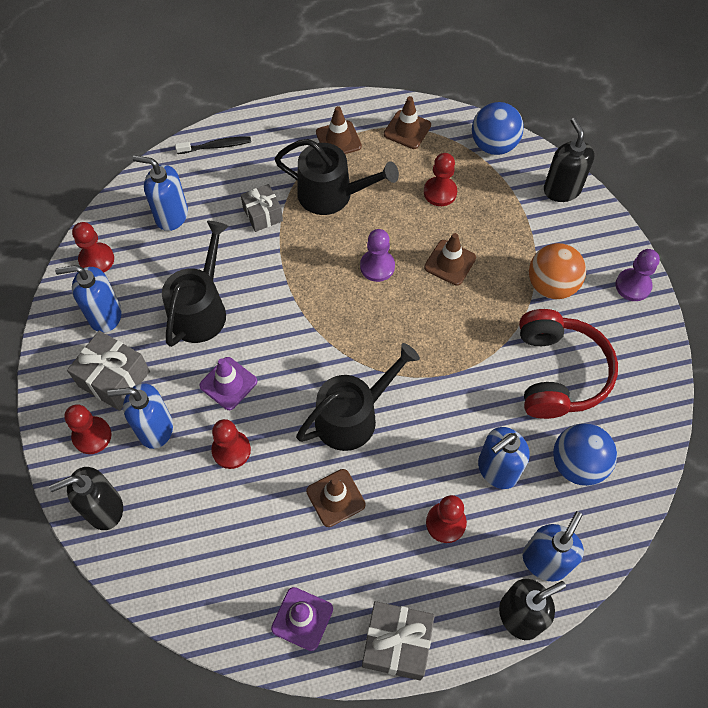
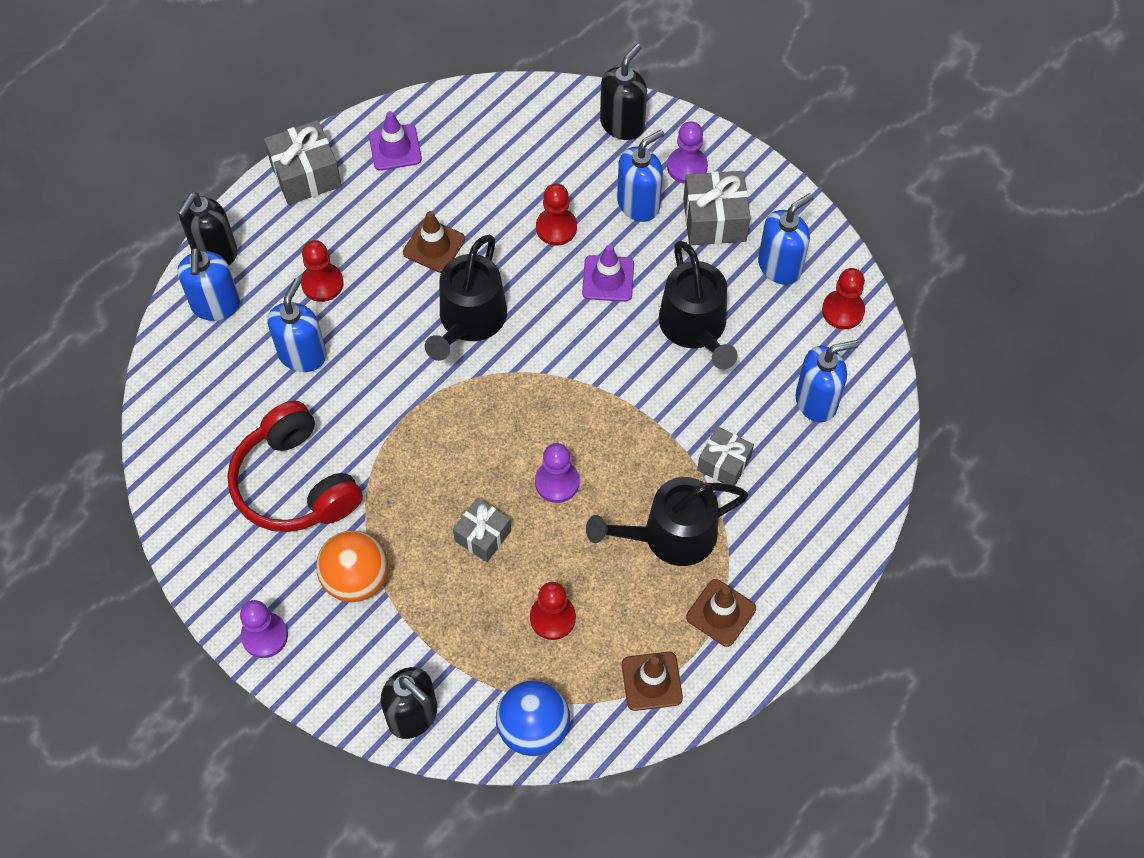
camera: 145 degrees right, 0 degrees up
(92, 436) = (687, 167): red pawn -> purple pawn
(216, 146) = (848, 512): black toothbrush -> none
(450, 262) = (483, 536): brown traffic cone -> grey gift
(577, 464) = (229, 405): blue ball -> none

